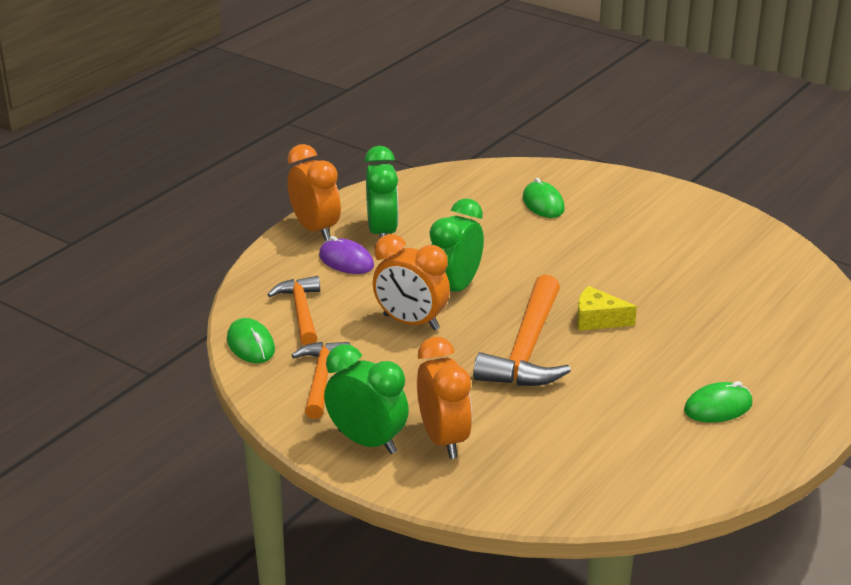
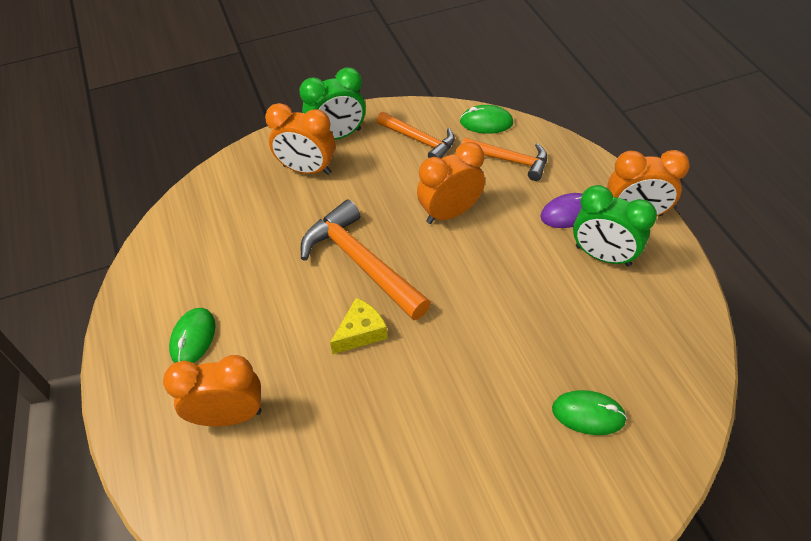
camera: 125 degrees right, 20 degrees up
(455, 289) = (477, 261): green clock -> none
(750, 351) = (229, 415): none -> orange clock

